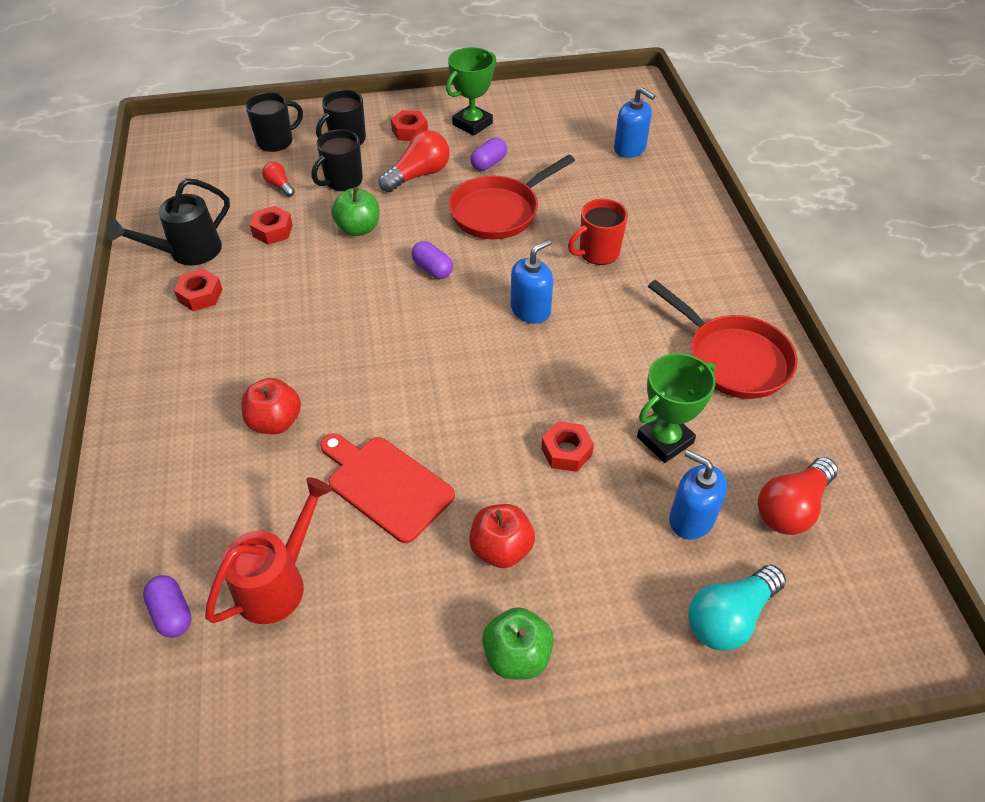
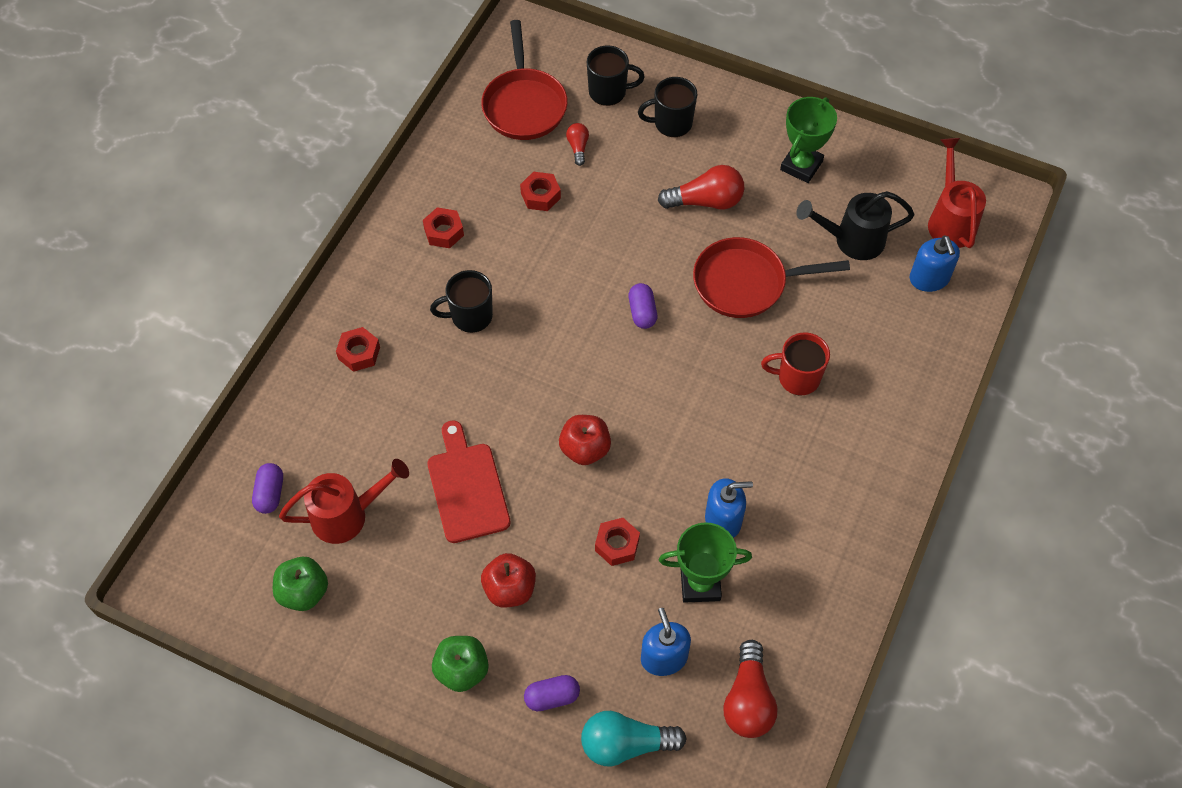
camera: 35 degrees right, 10 degrees up
(188, 252) = (460, 181): black watering can -> black watering can (852, 240)
(275, 422) = (426, 385): red apple -> red apple (585, 449)
(343, 181) = (635, 172): black mug -> black mug (470, 316)
(358, 228) = (612, 233): green apple -> green apple (303, 592)
(409, 131) = (736, 143): red nut -> red nut (359, 353)
(472, 124) = (801, 166): green trophy -> green trophy turned 45 degrees counterclockwise
(488, 163) = (779, 222): purple capsule -> purple capsule (552, 697)
(530, 310) = (691, 401): blue soap dispenser -> blue soap dispenser (723, 520)
(609, 110) = (950, 220): none -> red watering can
(732, 359) = (821, 550): red pan -> red pan (524, 105)
(791, 507) = (748, 700): red light bulb -> red light bulb turned 75 degrees counterclockwise

